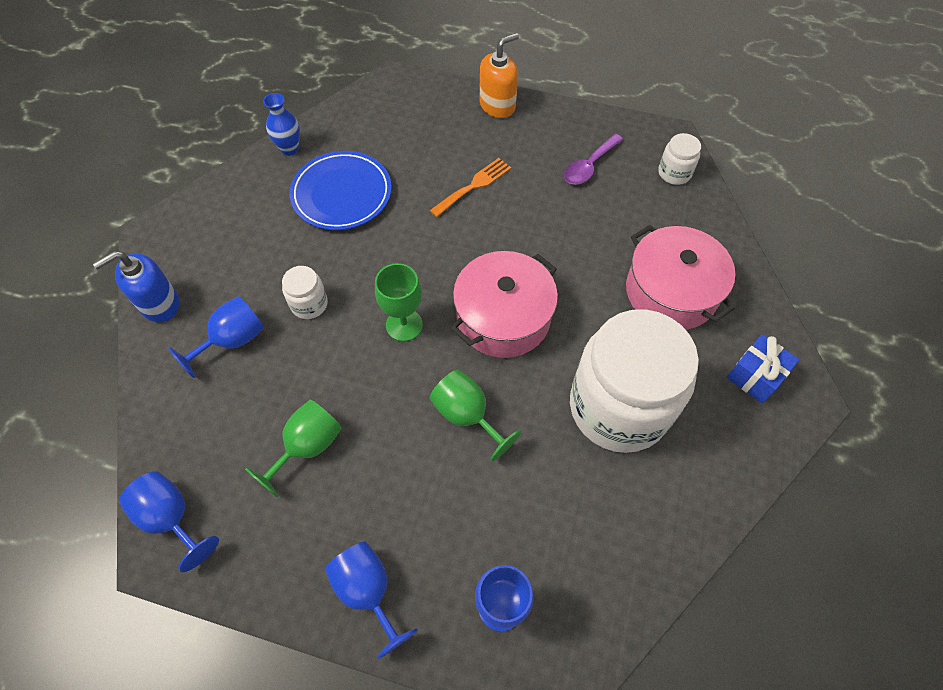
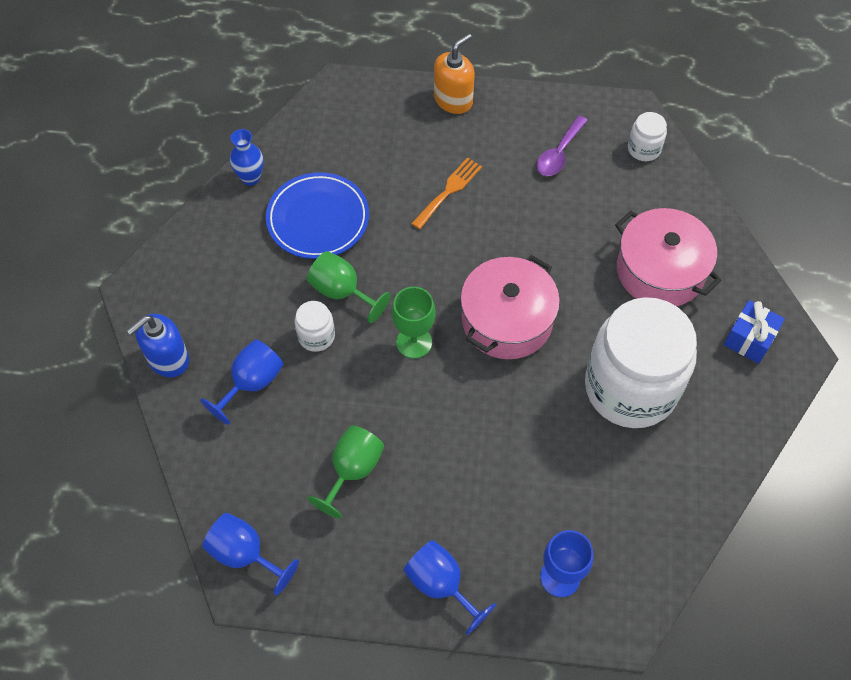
camera: 10 degrees left, 0 degrees up
(467, 415) = (493, 418): green goblet -> green goblet (342, 292)

